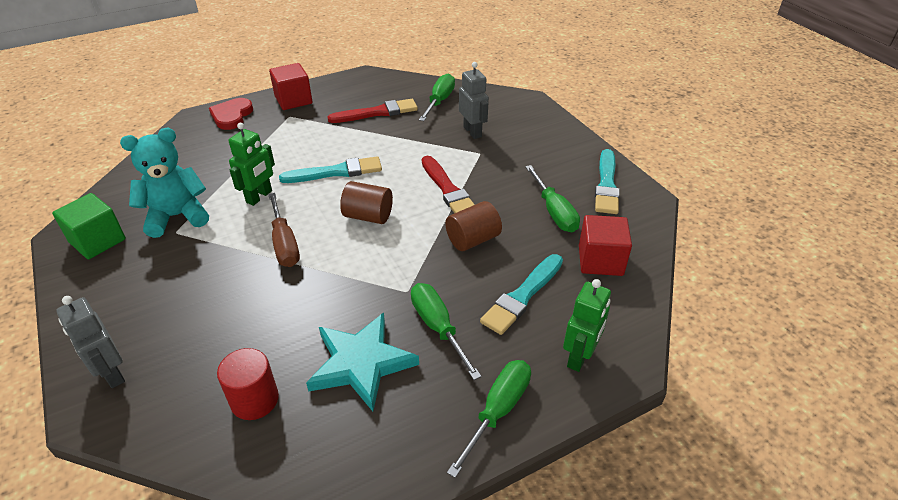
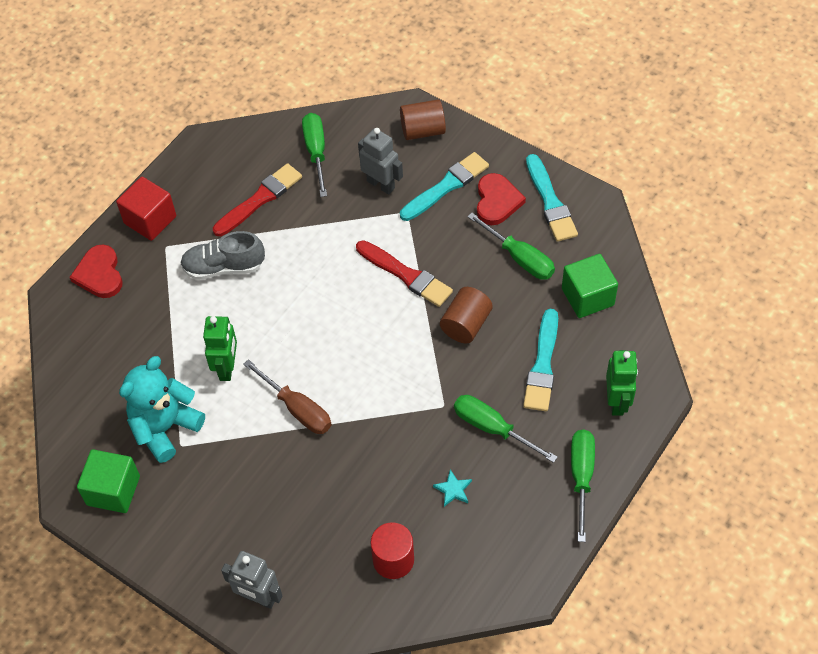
camera: 25 degrees left, 15 degrees up
(316, 139) = (224, 267): none -> grey shoe
(336, 172) = (279, 302): turquoise brush -> turquoise brush (446, 186)
(361, 363) = (453, 490): turquoise star -> turquoise star, size x0.40
(368, 216) = (352, 342): brown cylinder -> brown cylinder (423, 130)
(559, 170) = (497, 201): none -> red heart
(600, 260) = (587, 297): red cube -> green cube

